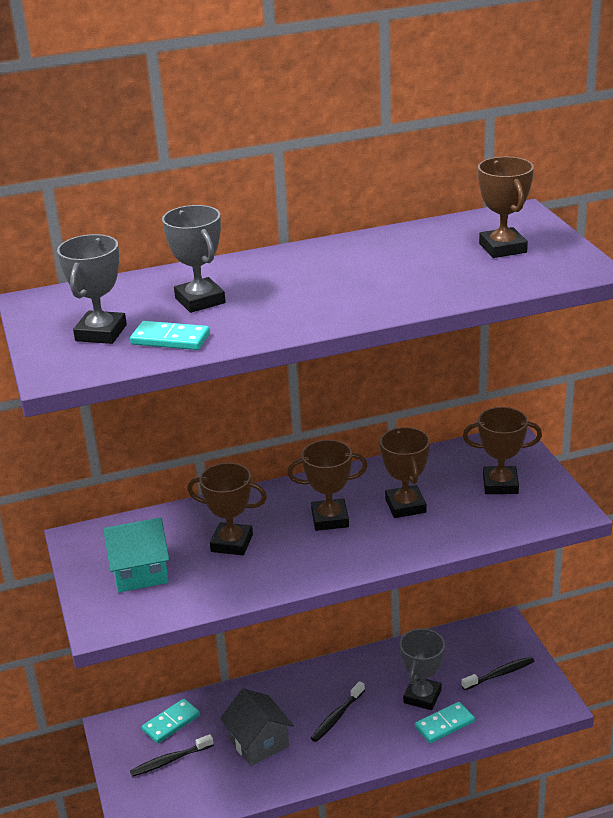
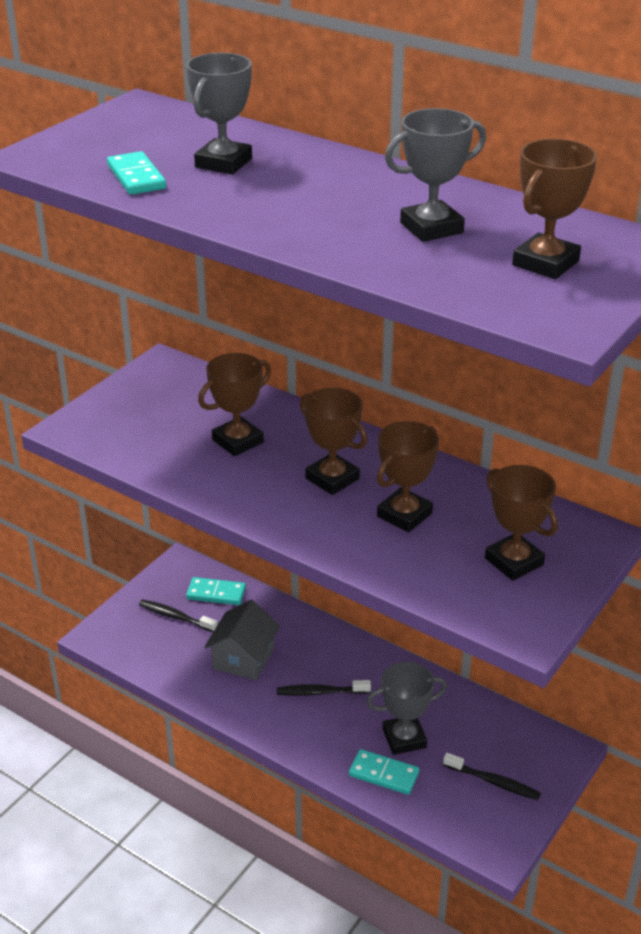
camera: 50 degrees right, 5 degrees up
(101, 333) = (114, 147): grey trophy -> grey trophy (431, 228)
(140, 572) = (150, 414): turquoise house -> none
(232, 543) = (238, 441): brown trophy -> brown trophy turned 75 degrees clockwise

